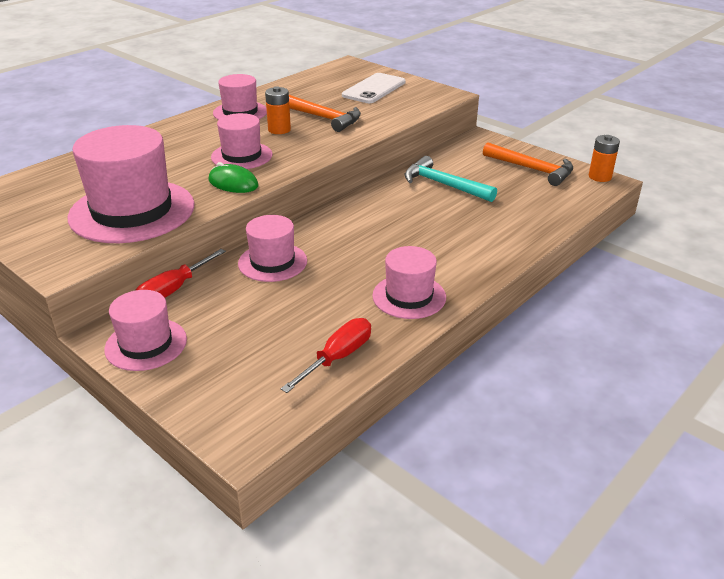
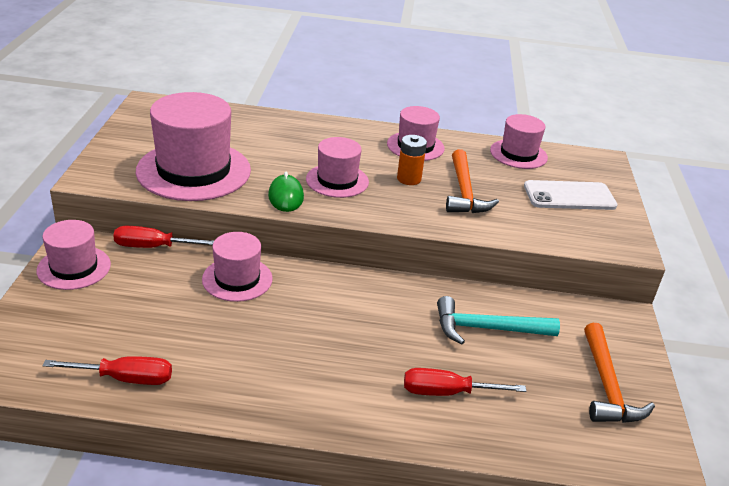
camera: 50 degrees right, 0 degrees up
(409, 296) = (254, 386): pink hat -> pink hat (518, 154)
(443, 185) = (487, 329): turquoise hammer -> turquoise hammer turned 90 degrees counterclockwise
(489, 222) = (447, 392): none -> red screwdriver
(600, 177) = (666, 455): orange battery -> none

